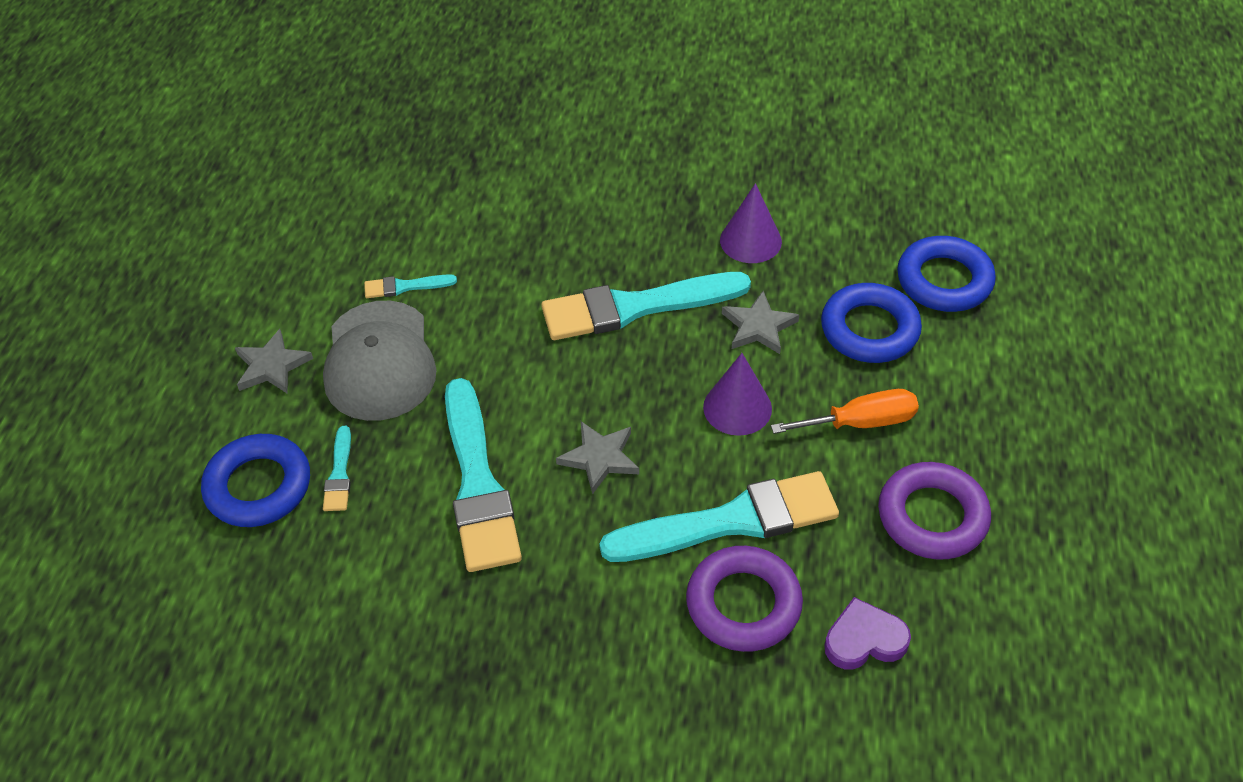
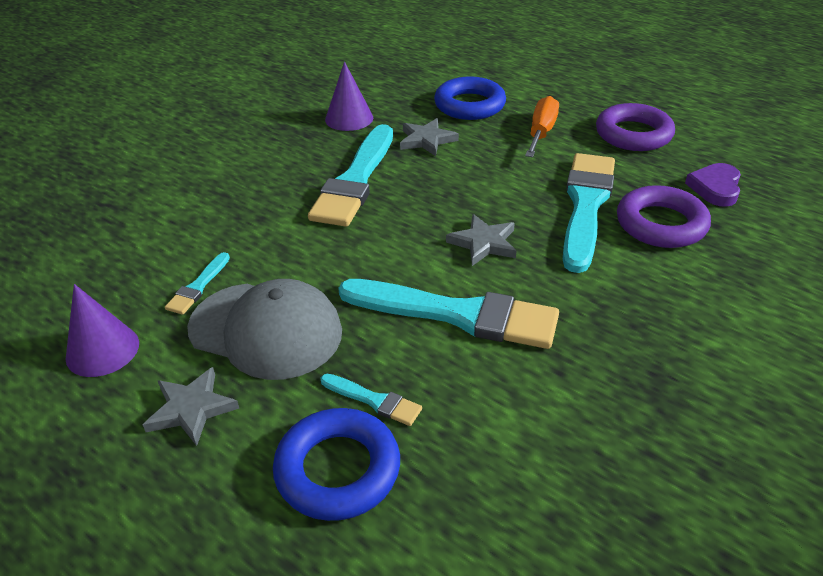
camera: 60 degrees left, 10 degrees down
(737, 407) = (489, 171): purple cone -> purple cone (102, 350)
(944, 280) = (456, 71): blue ring -> none

